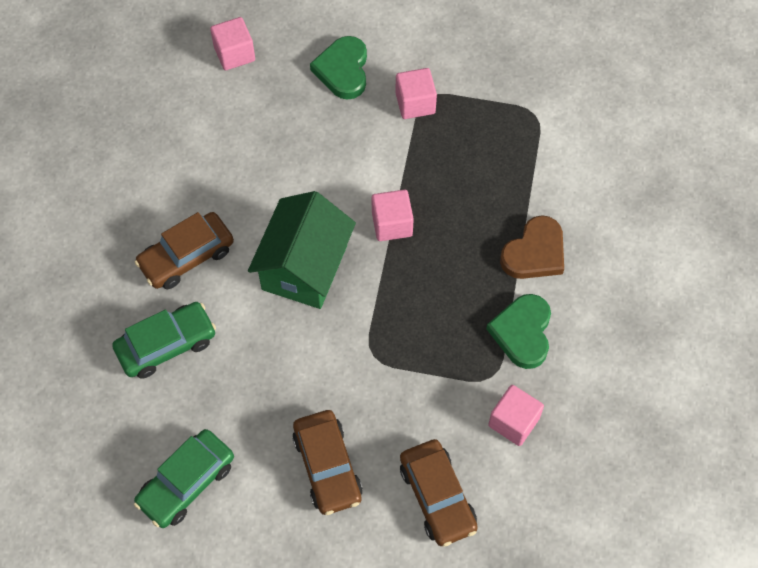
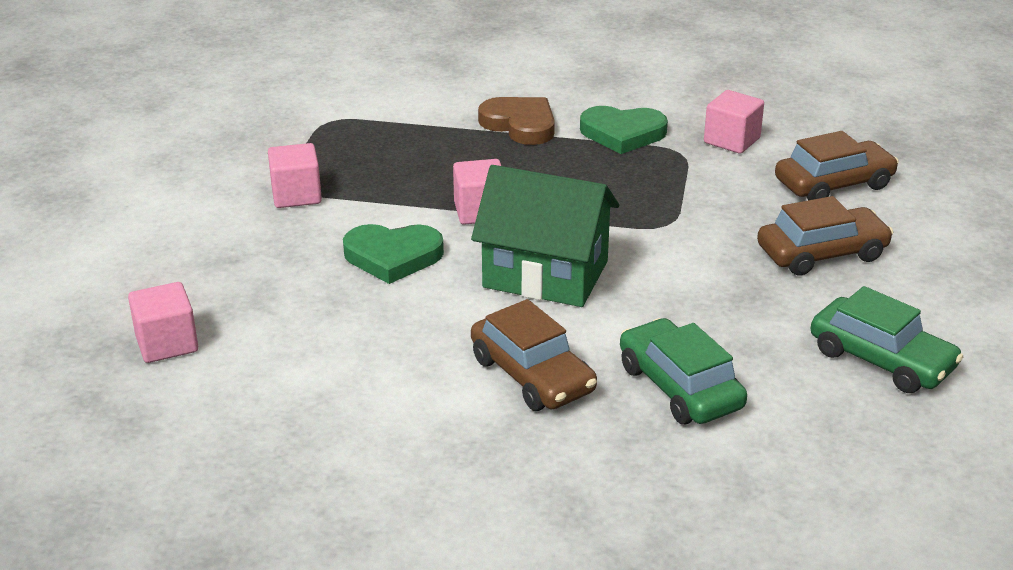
camera: 90 degrees left, 30 degrees down
(343, 70) = (227, 248): green heart -> green heart (393, 257)

